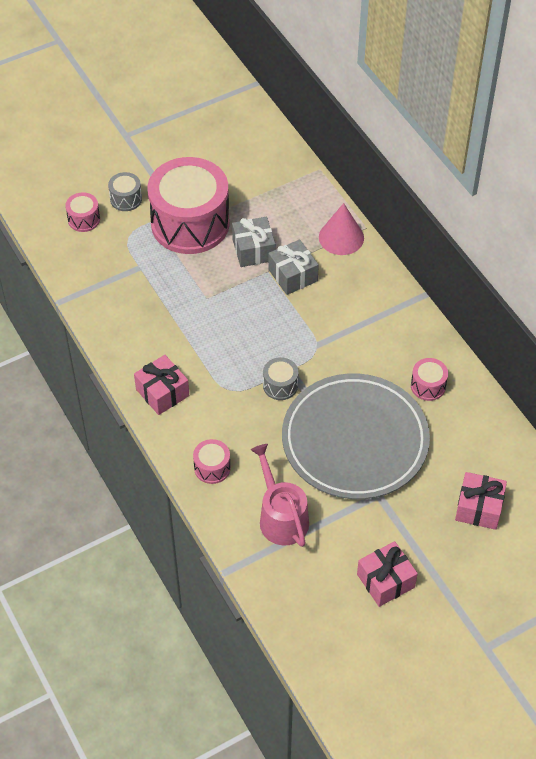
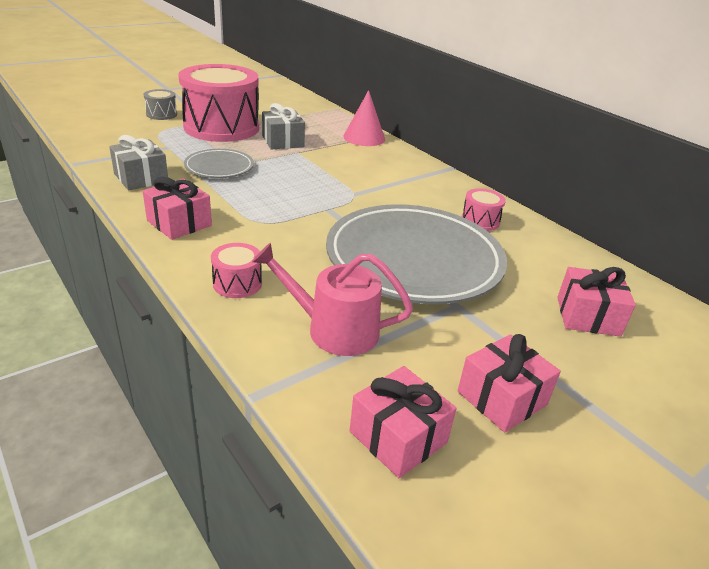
camera: 10 degrees left, 20 degrees down
(84, 219) = (117, 122): pink drum -> none
(191, 303) = (219, 167): none -> grey plate
(280, 385) = (318, 219): grey drum -> none
(281, 517) = (334, 330): pink watering can -> pink watering can turned 45 degrees counterclockwise
(293, 275) = (322, 155): grey gift -> grey gift (141, 178)
(311, 606) = (398, 437): none -> pink gift

